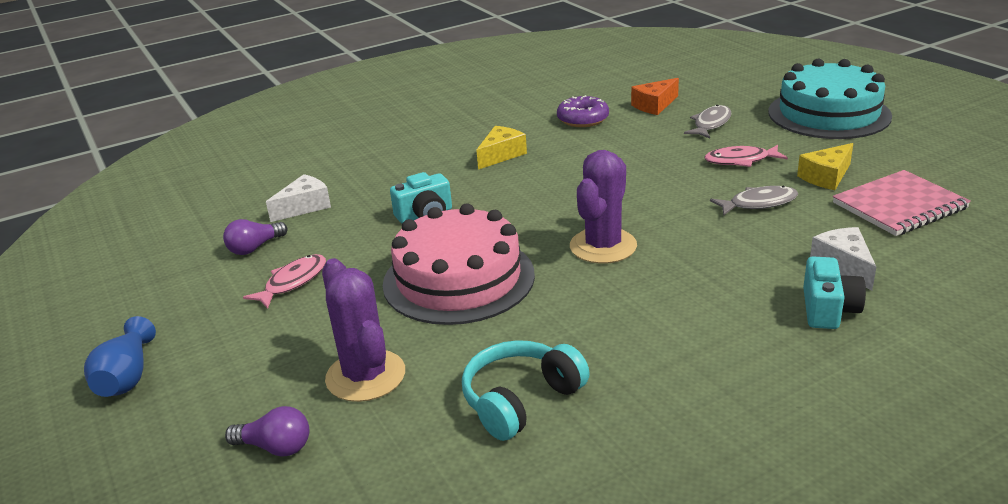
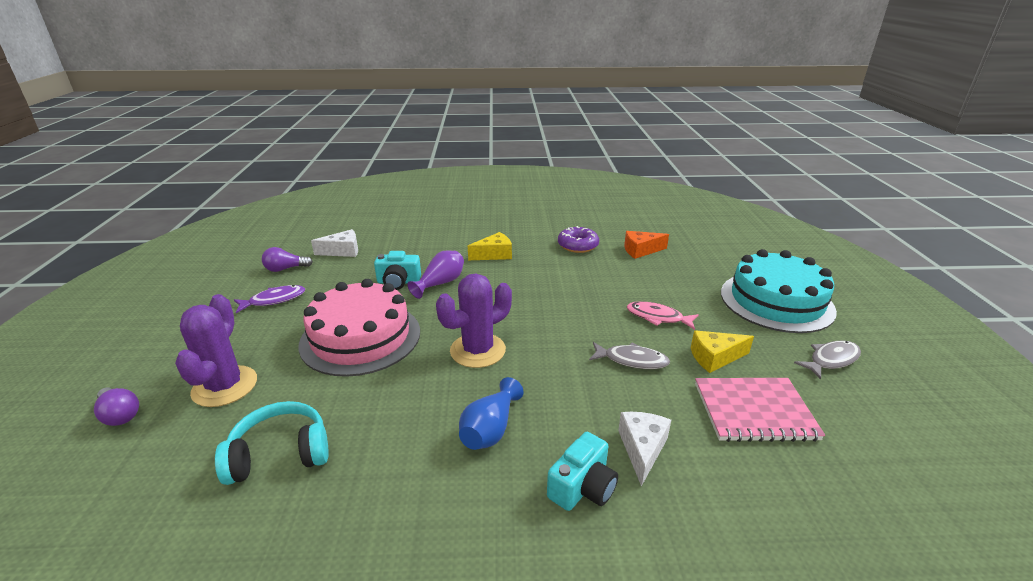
camera: 25 degrees right, 0 degrees up
(127, 377) = (124, 328): blue vase -> blue vase (490, 429)
(293, 282) = (274, 300): pink fish -> purple fish
(478, 201) = (440, 283): none -> purple vase
(710, 124) = (667, 279): grey fish -> grey fish (831, 360)

